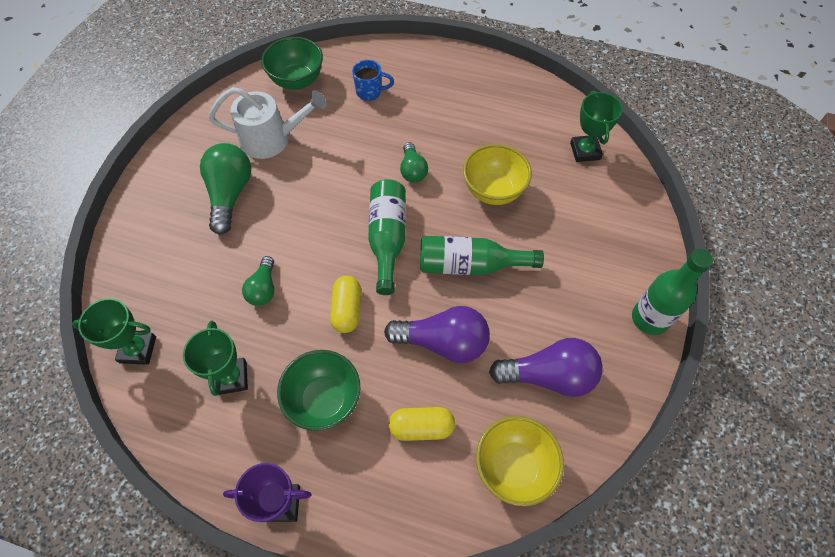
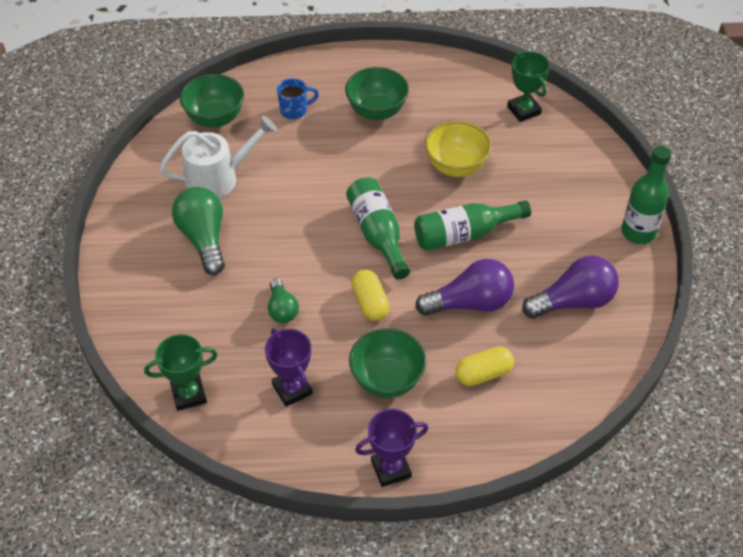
camera: 20 degrees left, 10 degrees down
(231, 378) = (292, 389): green trophy -> purple trophy
(412, 170) = (372, 169): green light bulb -> none
(443, 113) = (376, 111): none -> green bowl
(513, 467) = (575, 378): yellow bowl -> none

